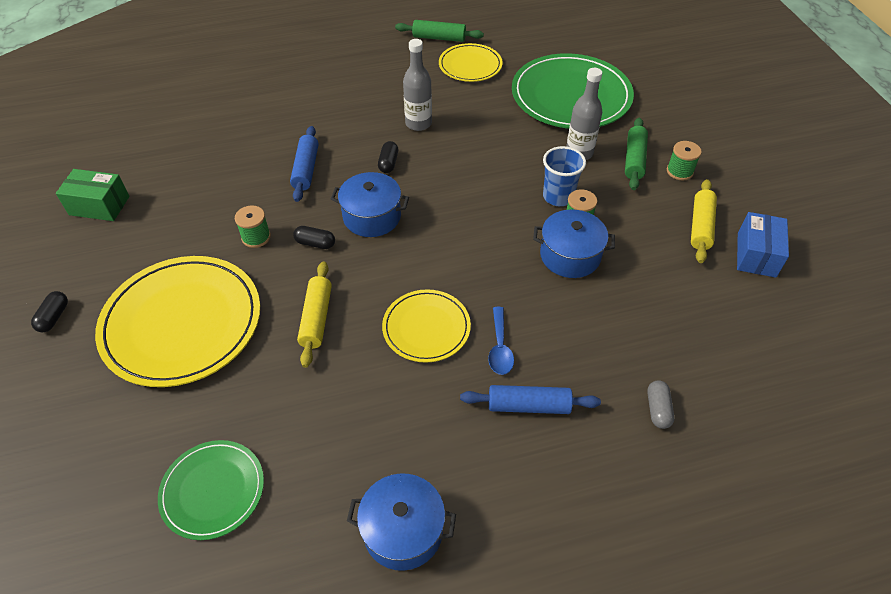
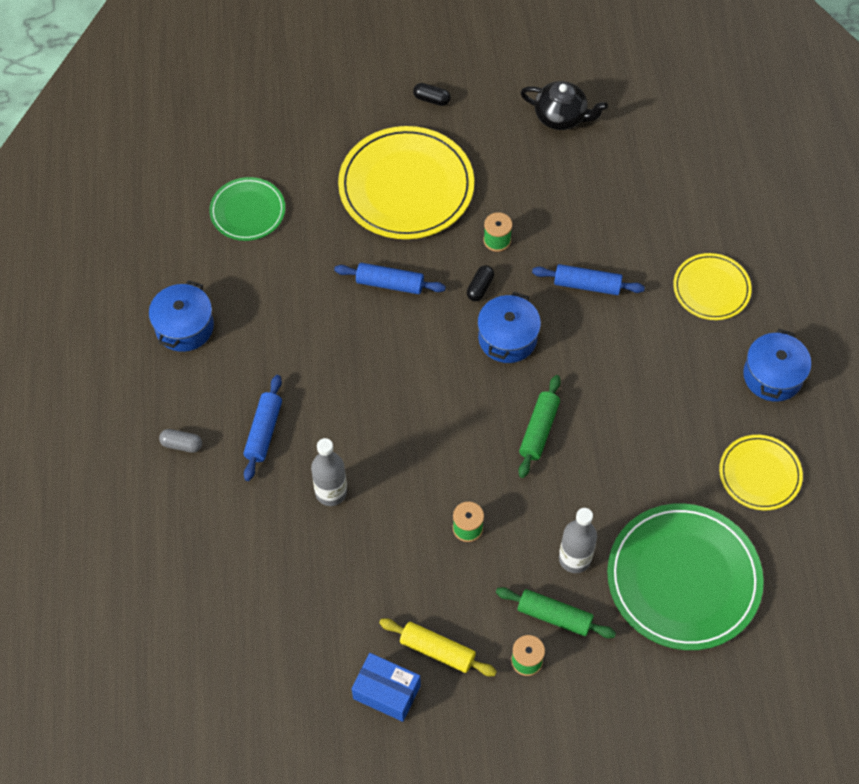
camera: 100 degrees right, 10 degrees up
(99, 206) = (561, 116): green box -> black teapot
(316, 318) = (390, 284): yellow rolling pin -> blue rolling pin
(388, 163) = (585, 361): black capsule -> none
(418, 123) = (649, 399): grey bottle -> grey bottle (331, 492)
(426, 328) = (361, 367): yellow plate -> yellow plate (711, 289)
(439, 38) = (825, 447): green rolling pin -> green rolling pin (539, 430)
(500, 348) = (326, 421): blue spoon -> none
(558, 197) = (507, 518): blue cup -> none
(570, 255) = (421, 507): blue pot -> blue pot (772, 376)
(658, 409) = (235, 531): grey capsule -> grey capsule (182, 444)

